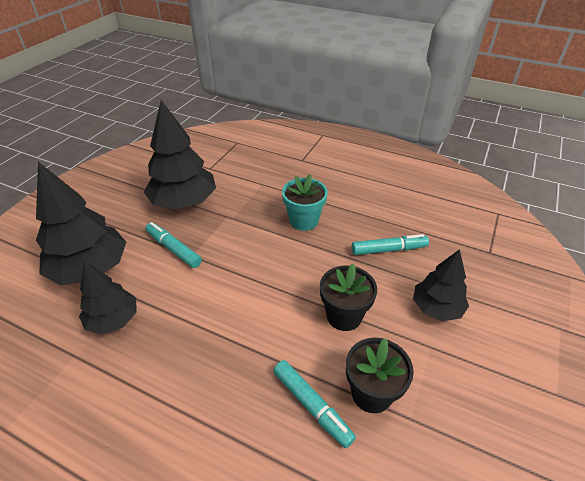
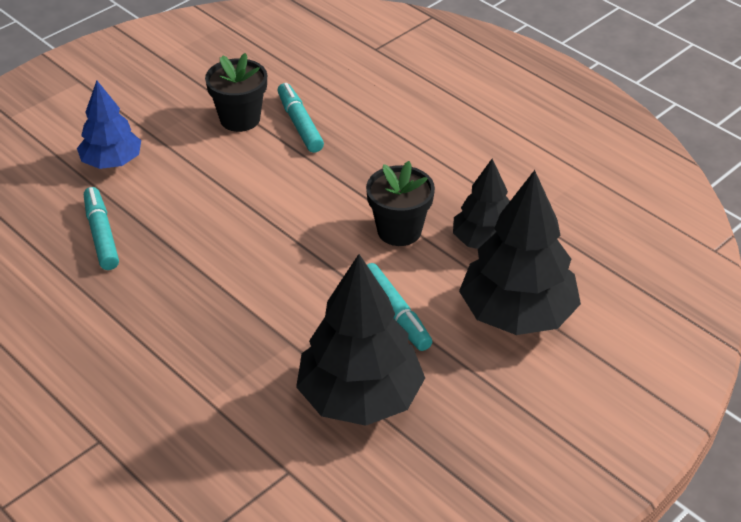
camera: 160 degrees left, 0 degrees up
(304, 221) = (184, 308): turquoise flower pot -> none
(344, 316) = (218, 180): black flower pot -> black flower pot (399, 230)
(389, 250) = (101, 234): turquoise marker -> turquoise marker turned 60 degrees clockwise
(436, 308) = (112, 162): black tree -> blue tree

